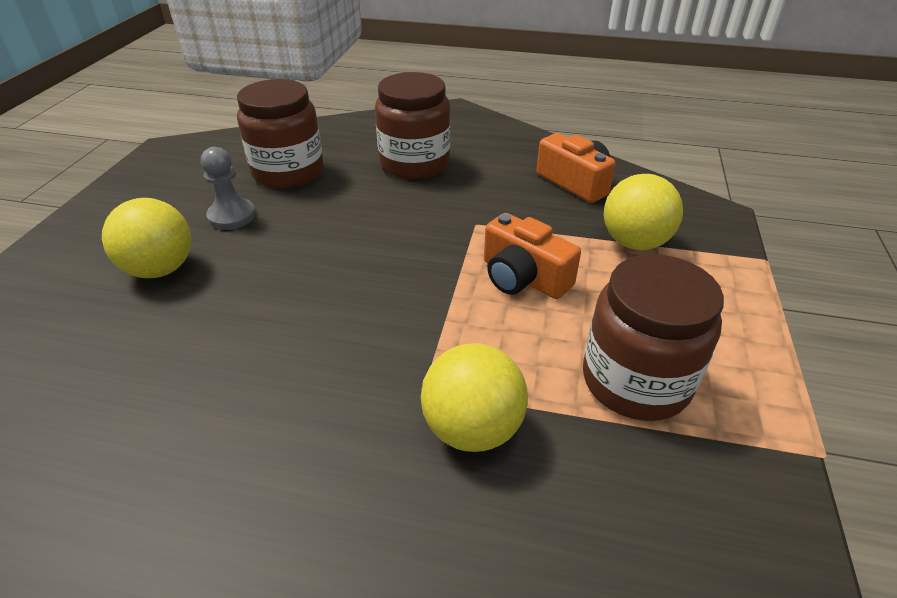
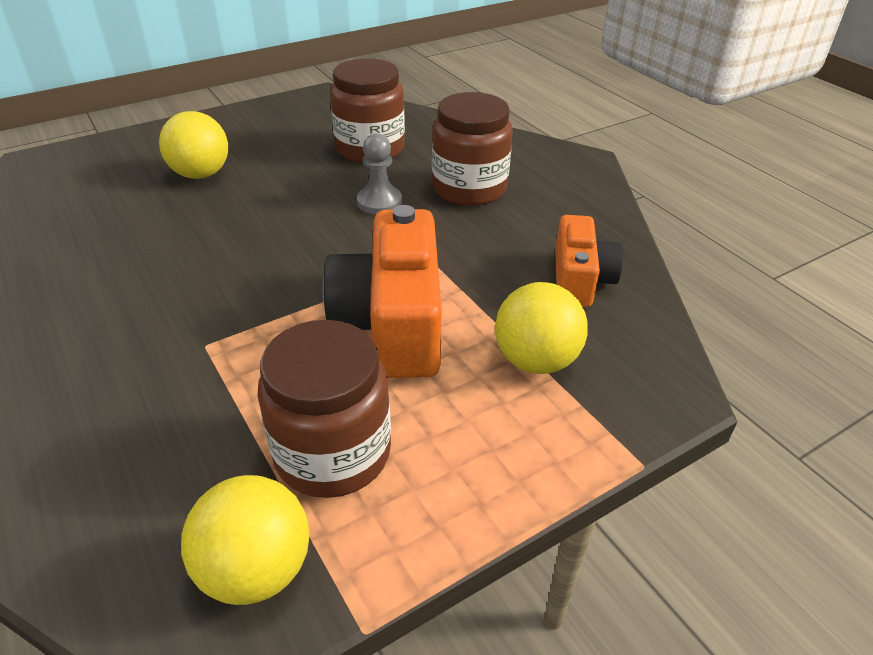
camera: 45 degrees right, 0 degrees up
(232, 216) = (287, 162): grey pawn -> grey pawn (379, 202)
(472, 428) = (186, 390): yellow ball -> yellow ball (256, 569)
(523, 277) = (392, 323): orange camera -> orange camera, size x1.64

